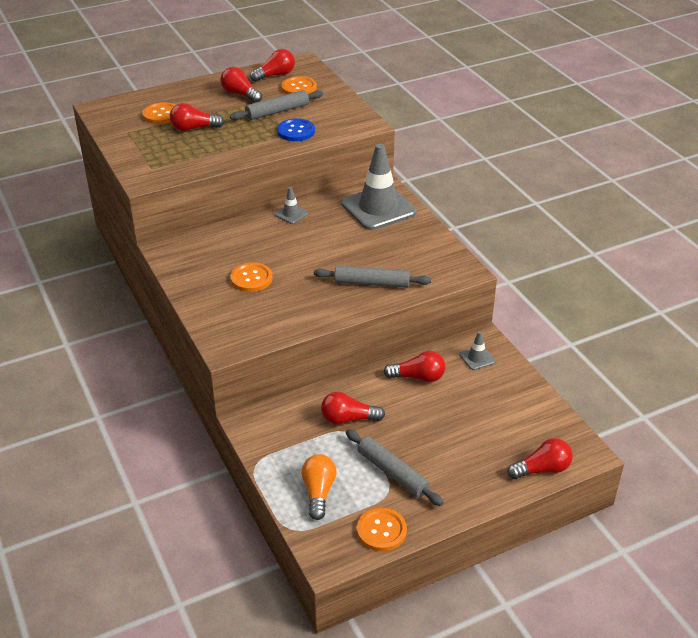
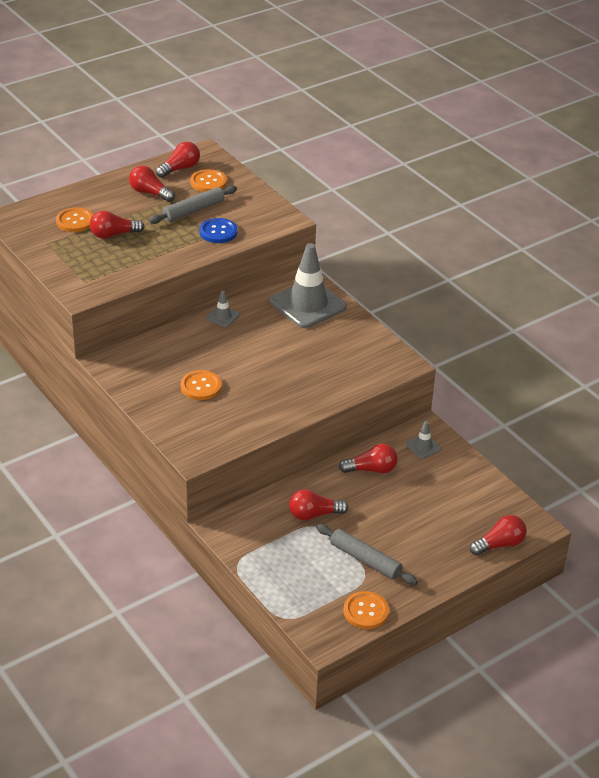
camera: 10 degrees left, 0 degrees up
(318, 492) = (301, 583): orange light bulb -> none
(372, 283) = (318, 382): grey rolling pin -> none

